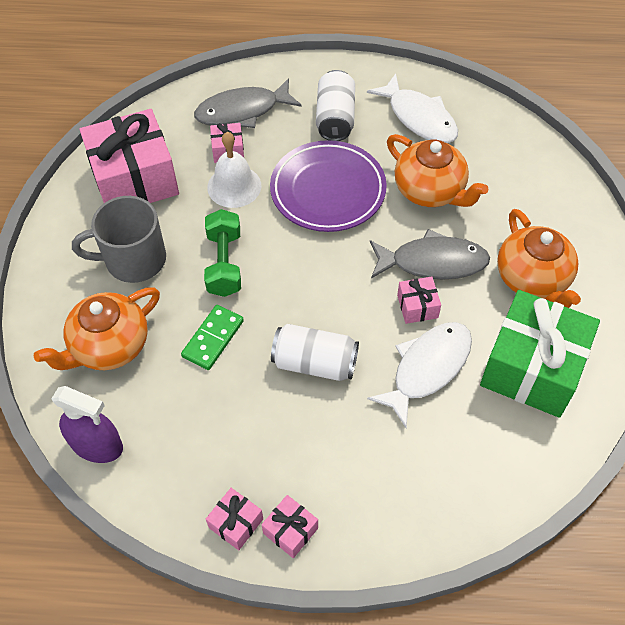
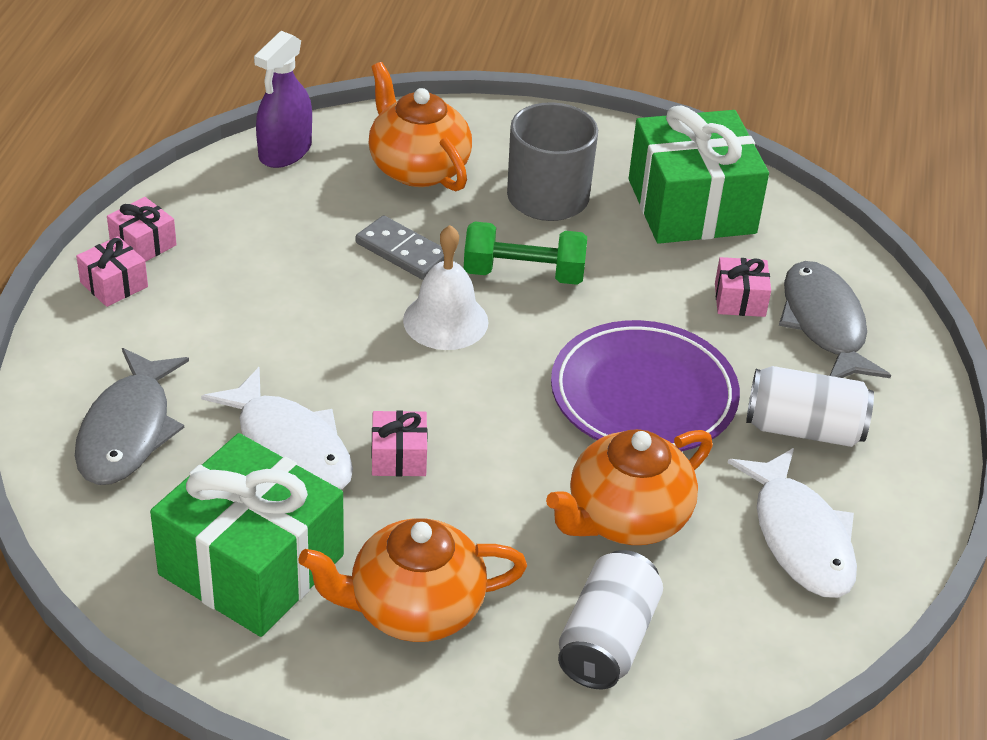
camera: 95 degrees right, 15 degrees down
(134, 179) = (691, 206): pink gift -> green gift
(213, 339) = (403, 251): green domino -> grey domino
(234, 186) = (665, 298): white bell -> white bell (445, 321)
(315, 363) = (336, 337): white can -> white can (607, 640)
(419, 118) = (799, 537): white fish -> white fish turned 75 degrees counterclockwise
(433, 262) = (477, 491): grey fish -> grey fish (127, 431)

